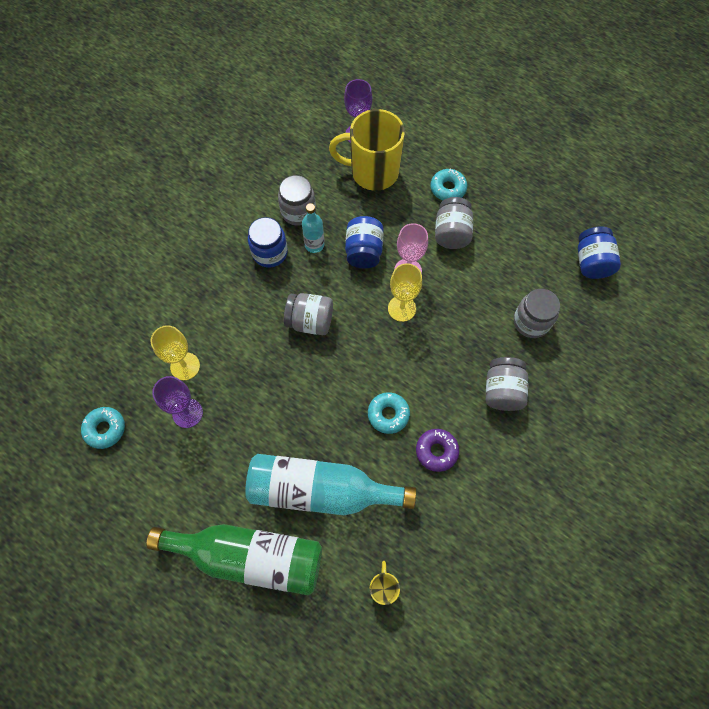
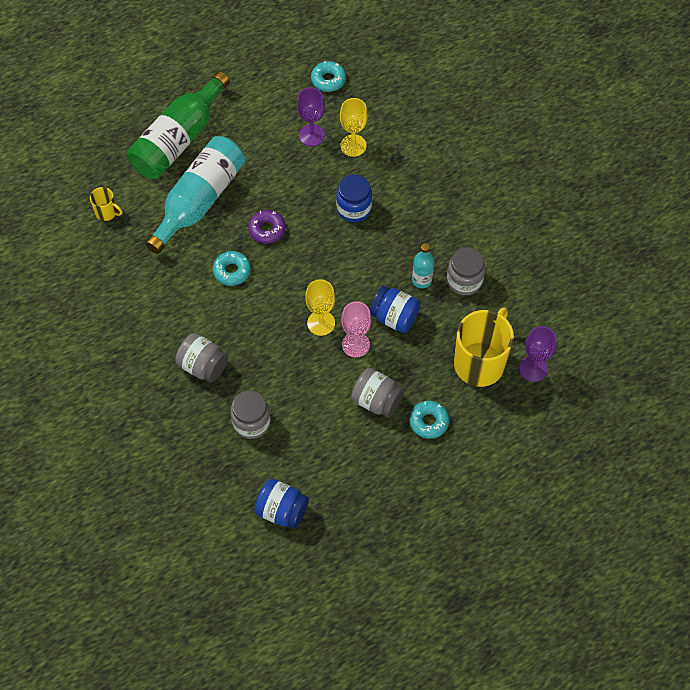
camera: 115 degrees right, 5 degrees down
(270, 253) = (431, 242): blue jar -> blue jar (354, 208)
(310, 321) = (346, 247): grey jar -> none
(436, 451) = (182, 292): purple donut -> purple donut (267, 229)

